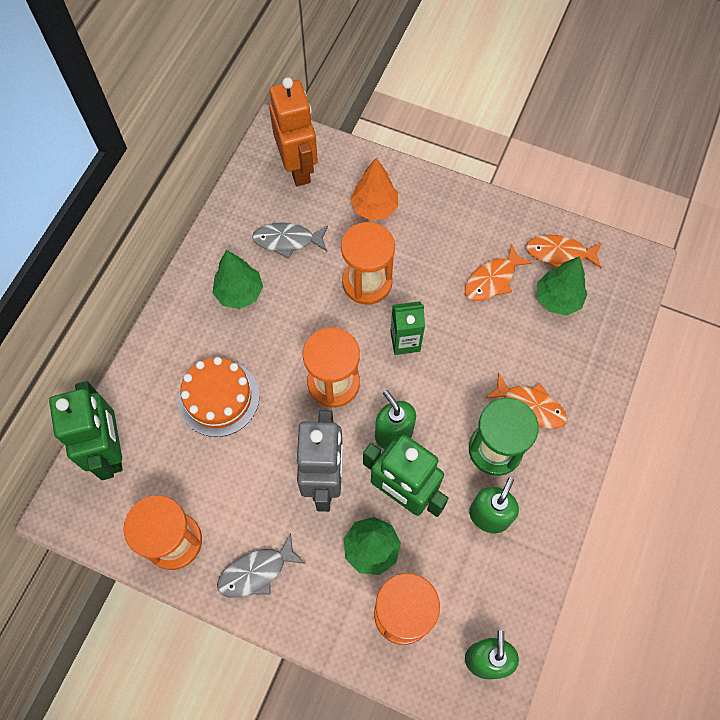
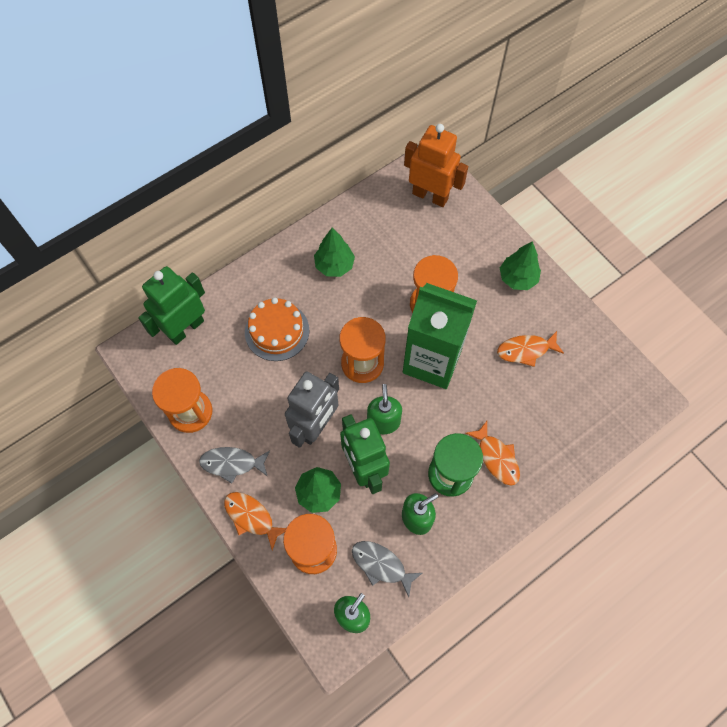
camera: 30 degrees right, 0 degrees up
(111, 450) = (185, 328): green robot -> green robot turned 150 degrees counterclockwise
(287, 240) = (390, 245): grey fish -> grey fish (381, 565)
(298, 168) = (430, 196): orange robot -> orange robot turned 75 degrees counterclockwise
(374, 207) = (469, 252): orange tree -> none
(405, 341) = (432, 361): green carton -> green carton, size x2.14
(557, 299) = (567, 390): green tree -> green tree (517, 278)
(559, 253) = (591, 357): orange fish -> orange fish (251, 517)

